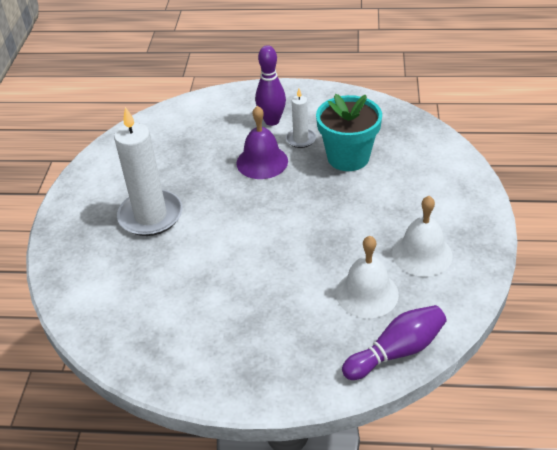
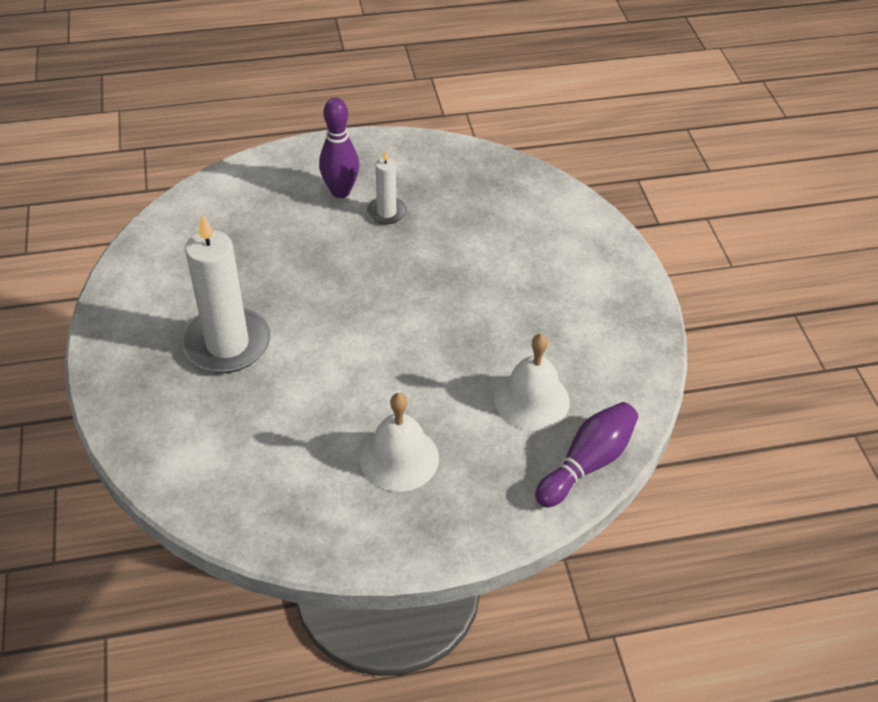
camera: 20 degrees left, 5 degrees up
(262, 162) = (347, 249): purple bell -> none
(348, 157) = (454, 229): turquoise flower pot -> none
(422, 254) = (580, 340): white bell -> white bell (399, 458)

